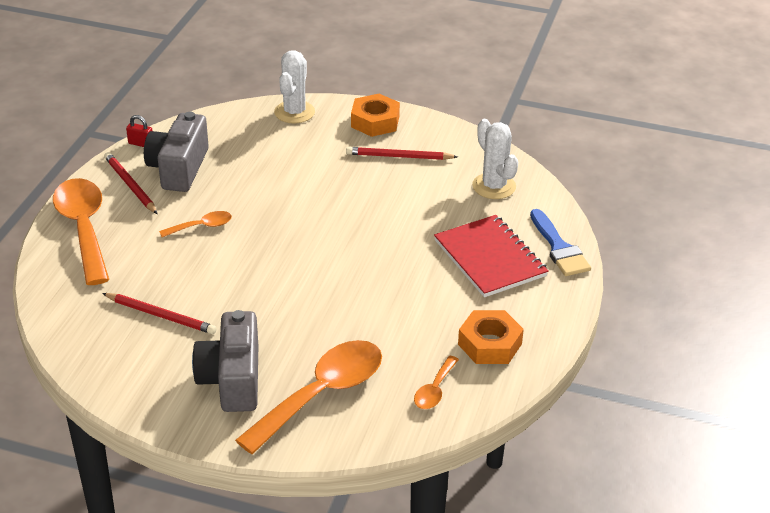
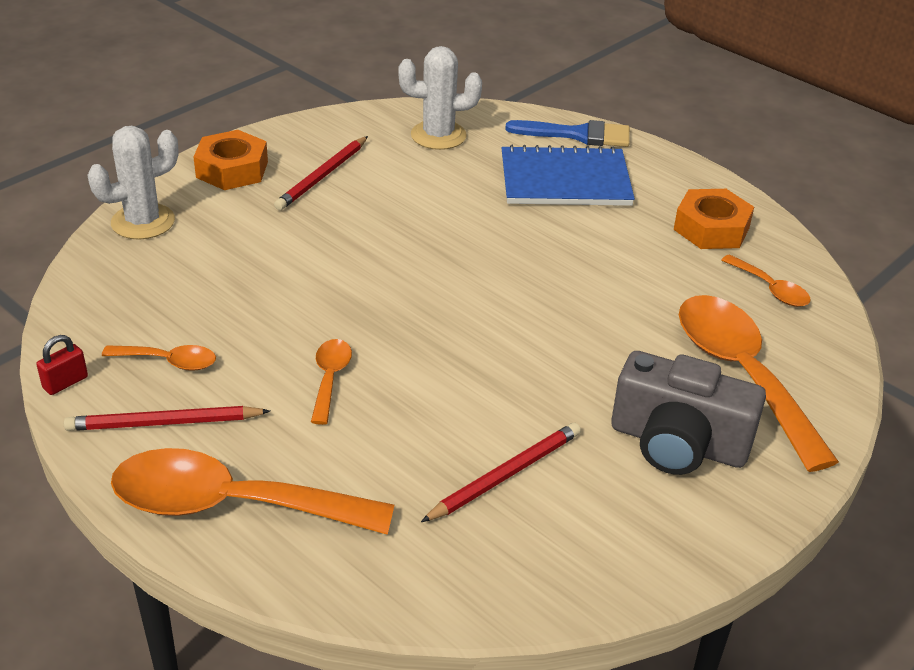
camera: 65 degrees left, 0 degrees up
(179, 168) = (169, 361): grey camera -> orange spoon
(294, 112) = (143, 222): white cactus -> white cactus turned 75 degrees counterclockwise
(490, 258) = (565, 180): red notebook -> blue notebook

